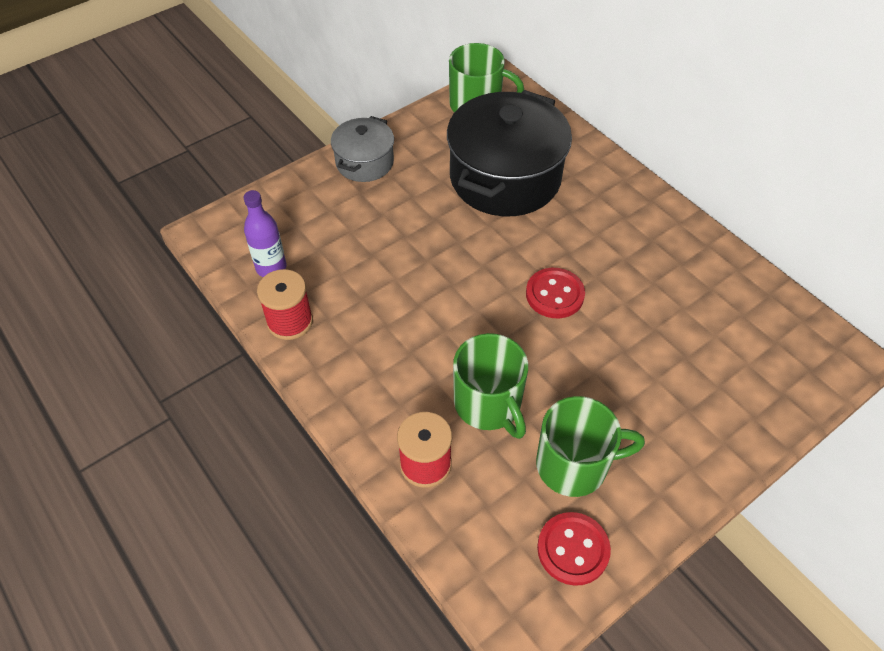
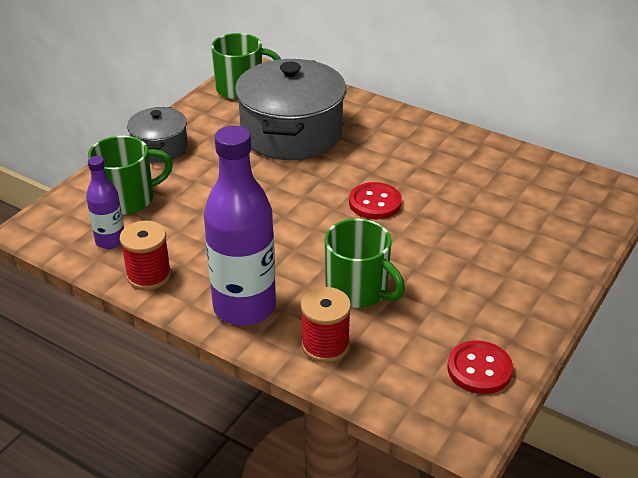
camera: 20 degrees left, 15 degrees down
(365, 390) = (244, 307): none -> purple bottle
(505, 178) = (291, 133): black pot -> grey pot
(574, 465) = (450, 312): green mug -> green mug (128, 199)

